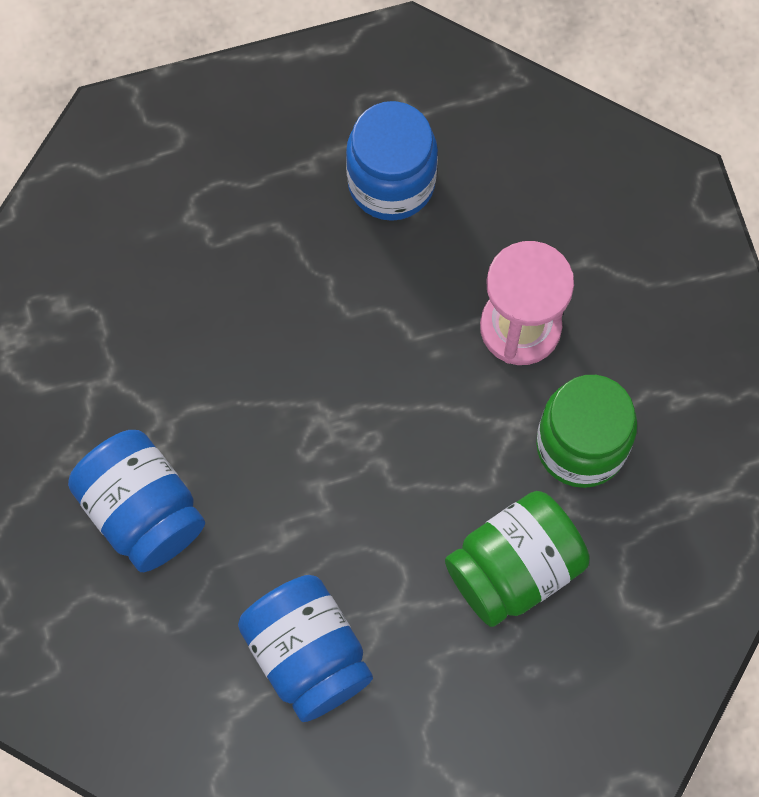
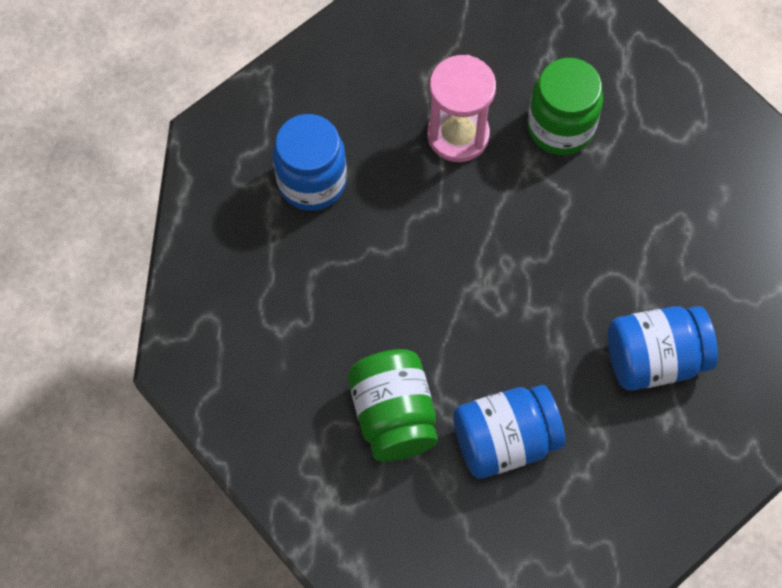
camera: 70 degrees left, 5 degrees down
(514, 568) = (635, 200): green jar -> green jar (393, 415)

